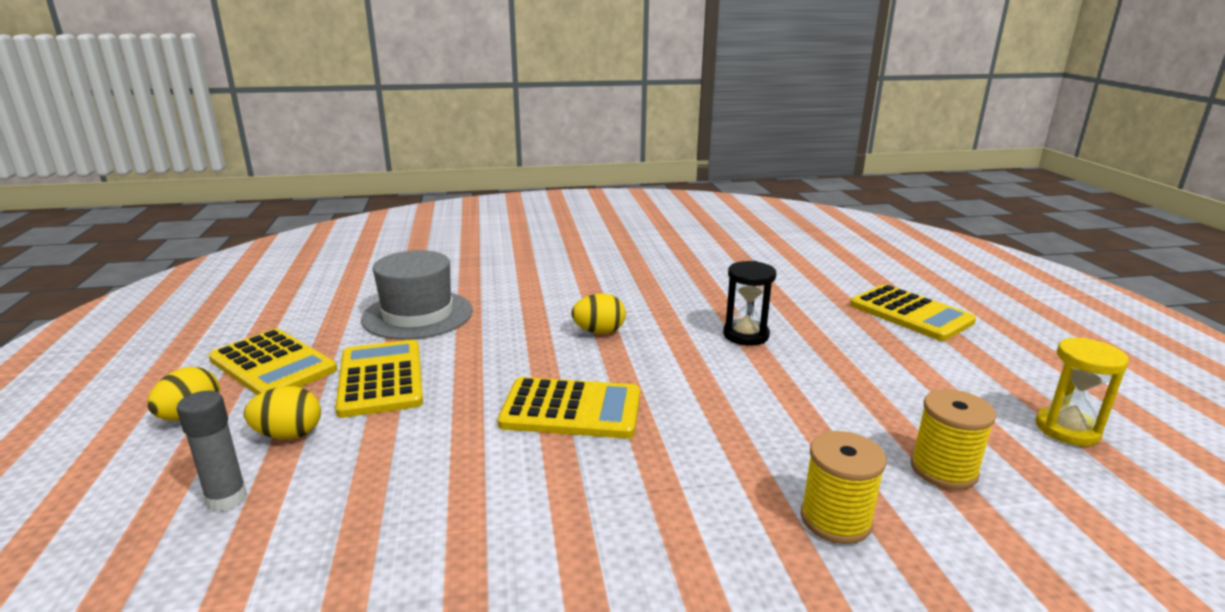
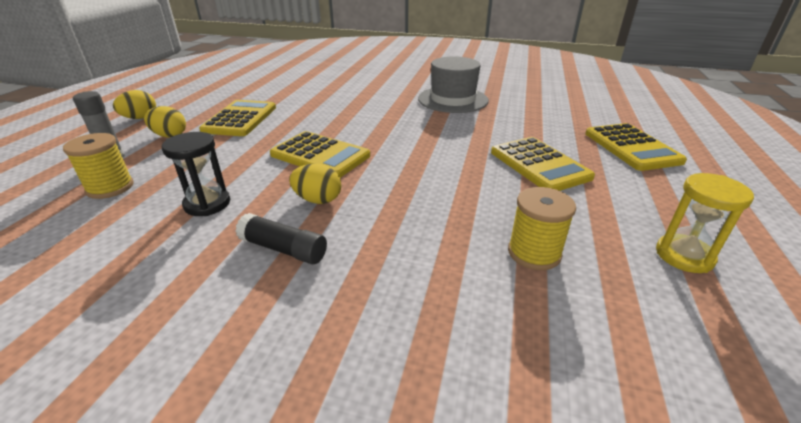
camera: 25 degrees right, 10 degrees up
(273, 365) = (199, 103): yellow calculator -> yellow calculator (539, 165)
(417, 315) = (294, 91): grey hat -> grey hat (453, 100)
(599, 332) = (385, 118): yellow egg -> yellow egg (318, 200)
(673, 559) = (284, 249): none -> black glue stick
(746, 335) = (481, 137): black hourglass -> black hourglass (207, 204)
(835, 519) = (413, 259): yellow spool -> yellow spool (110, 187)

